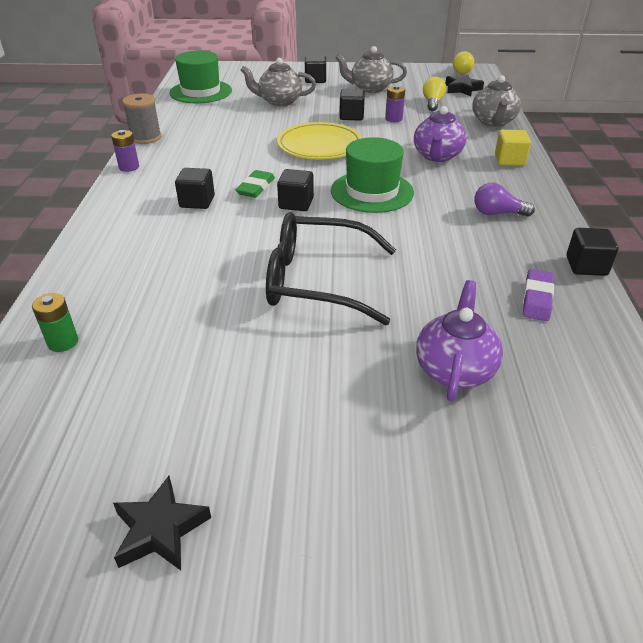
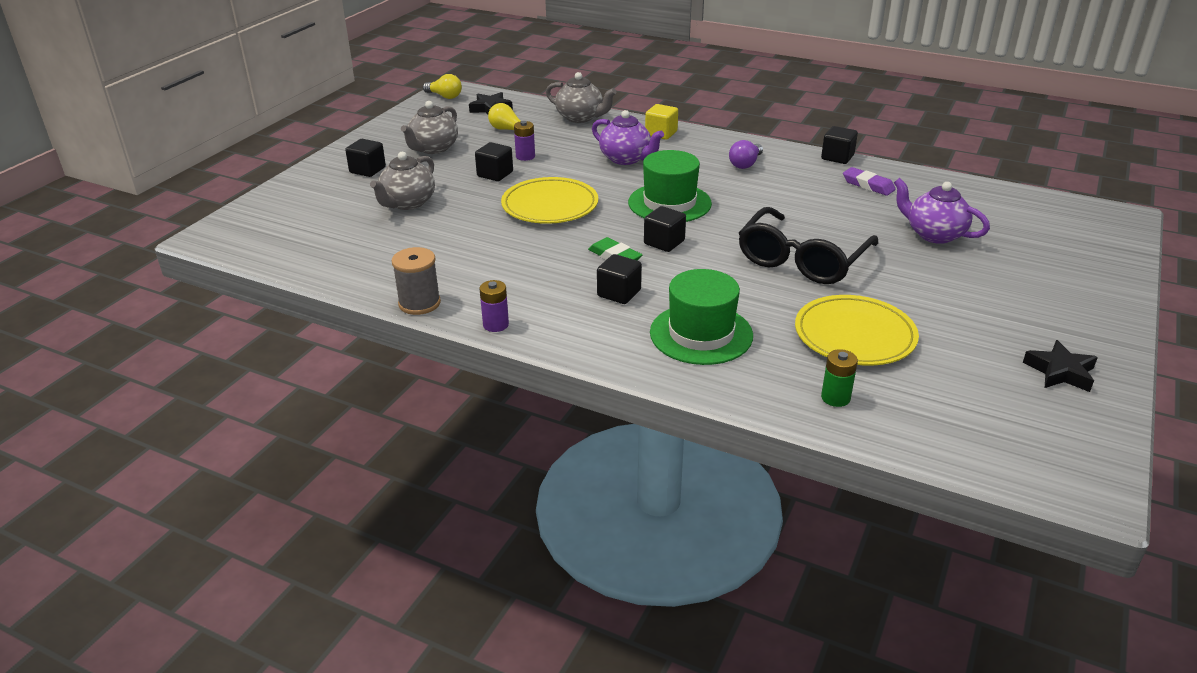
camera: 65 degrees left, 5 degrees down
(181, 338) = (854, 335): none -> yellow plate
(201, 92) = (311, 245): green hat -> green hat (701, 334)

